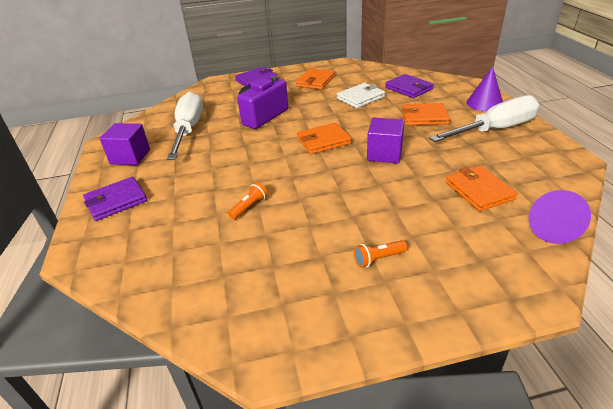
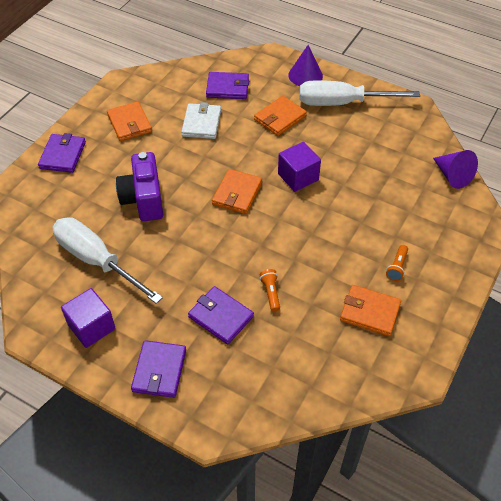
camera: 50 degrees left, 15 degrees up
(196, 198) = (221, 317): none -> purple wallet
(479, 191) = (391, 172): orange wallet -> orange wallet (370, 312)
(495, 129) = (342, 103): white screwdriver -> white screwdriver turned 105 degrees counterclockwise

